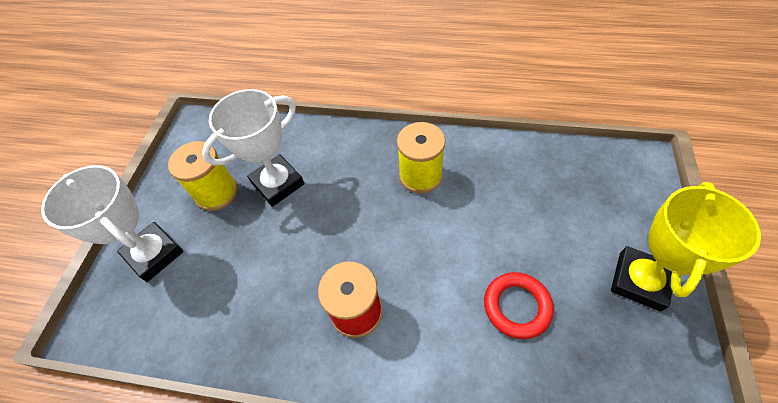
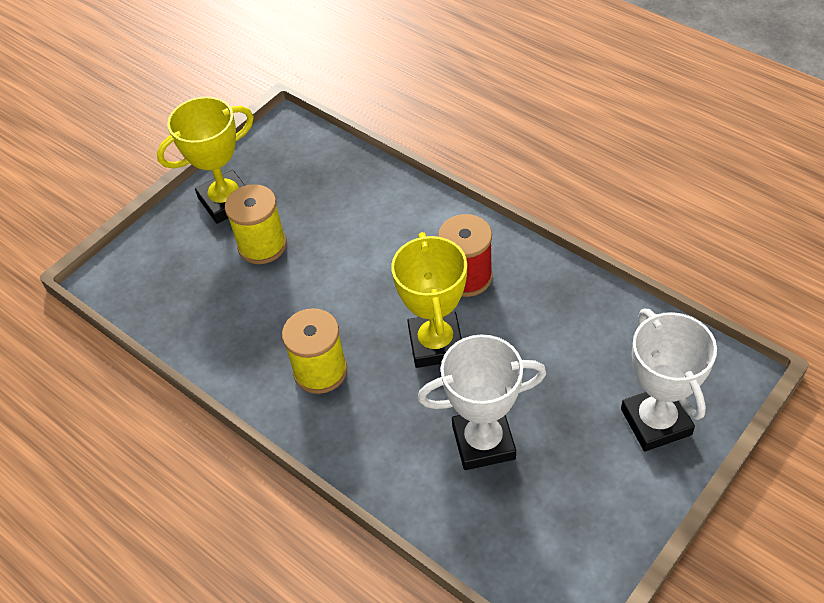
camera: 150 degrees left, 5 degrees down
(216, 193) = (564, 467): yellow spool -> yellow spool (262, 245)
(348, 235) = (436, 344): none -> yellow trophy
(516, 306) = (333, 225): red ring -> none

